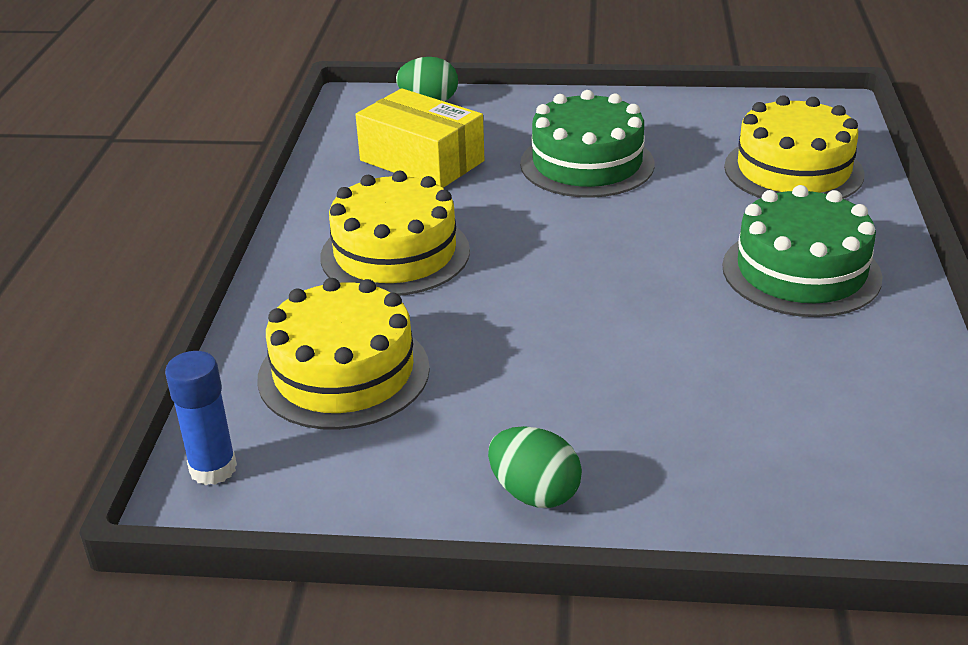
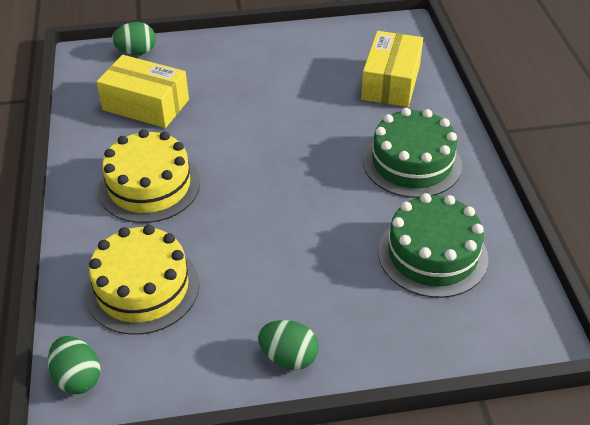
camera: 15 degrees left, 10 degrees up
(213, 469) = (78, 378): blue glue stick -> green egg
(587, 164) = (258, 93): green cake -> green cake (432, 254)
(793, 170) = (391, 82): yellow cake -> yellow box

